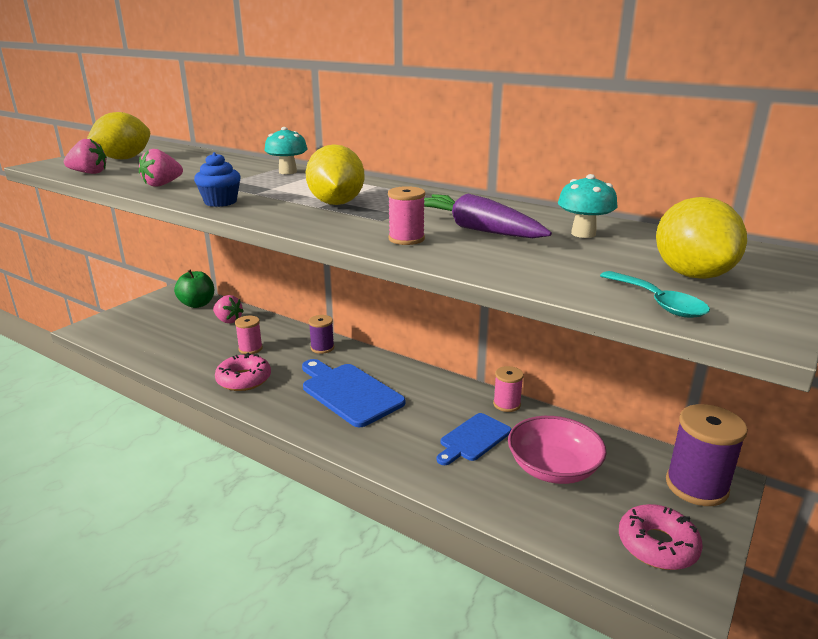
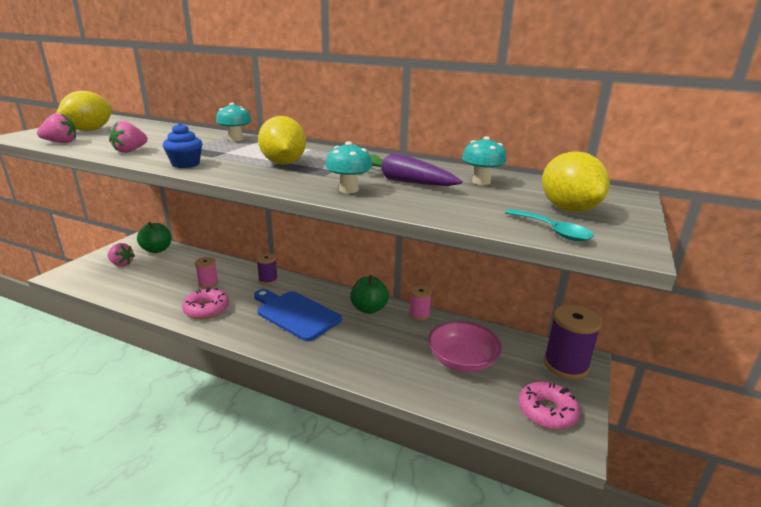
camera: 10 degrees left, 0 degrees up
(228, 320) = (186, 262): pink strawberry -> pink strawberry (121, 264)
(406, 239) = (348, 189): pink spool -> turquoise mushroom
(442, 392) = (369, 309): none -> green apple
(473, 439) = (399, 343): blue cutting board -> none

